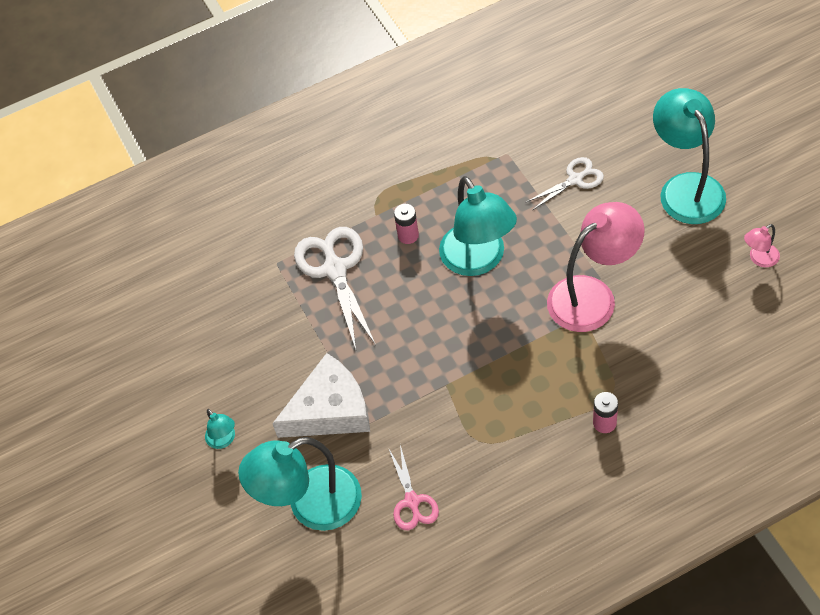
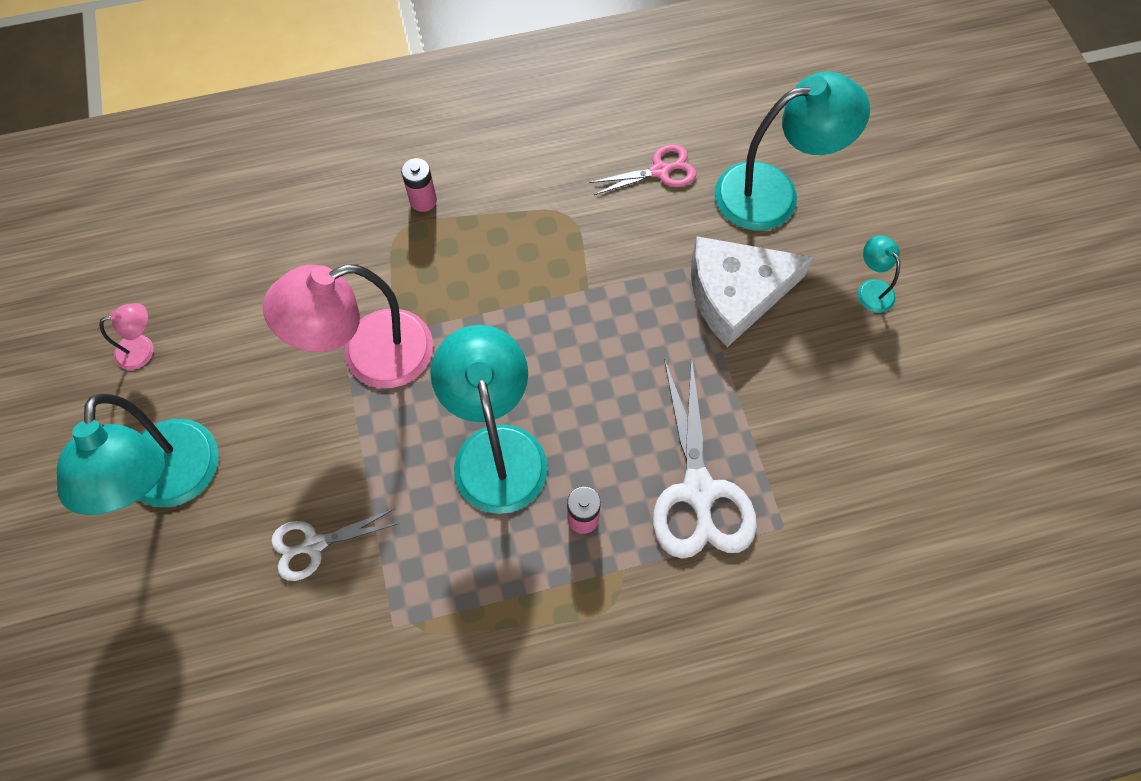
camera: 175 degrees left, 10 degrees up
(412, 501) = (660, 171): pink scissors -> pink scissors turned 75 degrees clockwise

